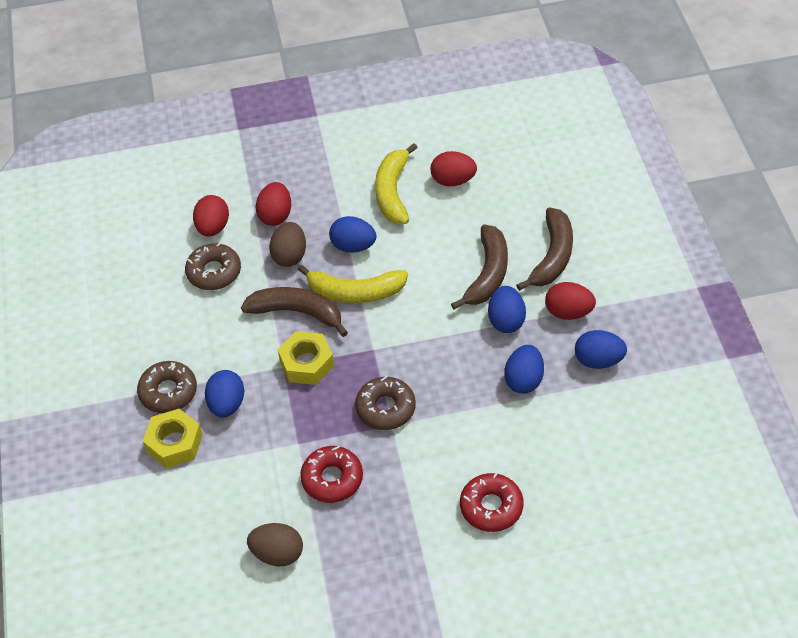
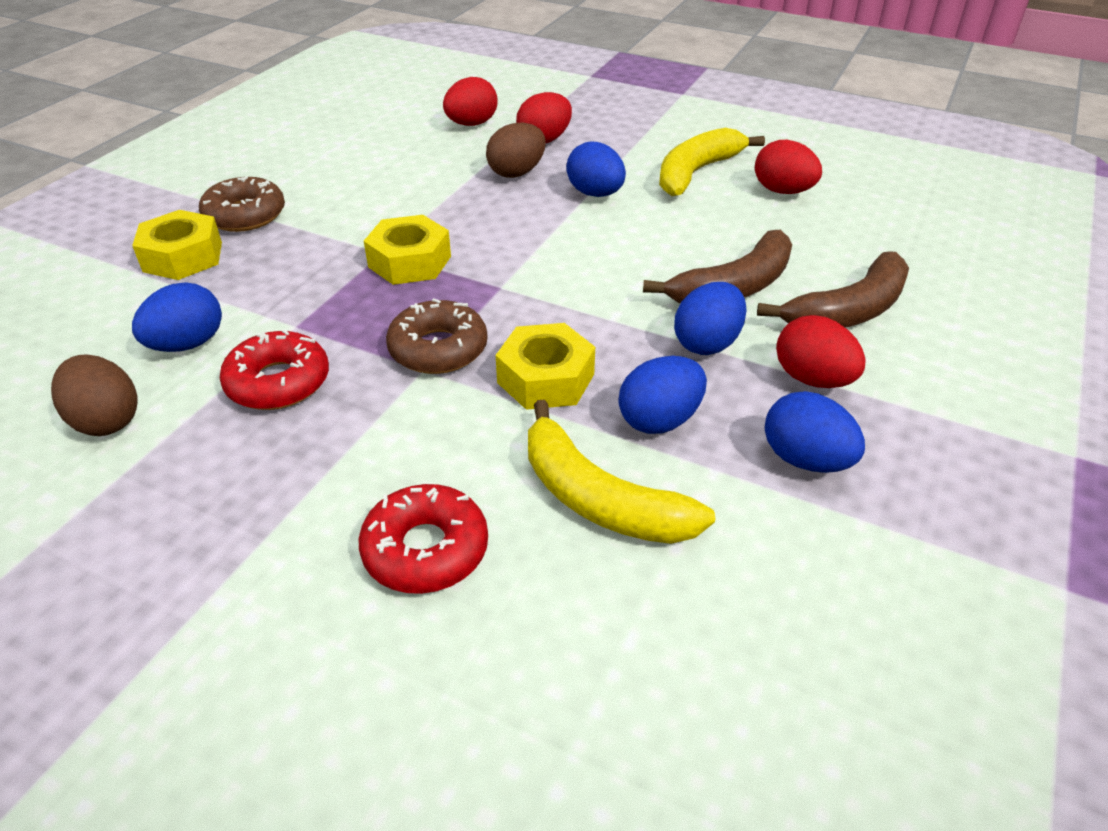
camera: 35 degrees right, 10 degrees down
(214, 272) = (425, 152): brown donut -> none
(227, 404) = (280, 253): blue egg -> blue egg (187, 344)
(298, 312) = (462, 217): brown banana -> none
(354, 292) = (546, 229): yellow banana -> yellow banana (598, 498)
(453, 391) = (545, 378): none -> yellow nut

